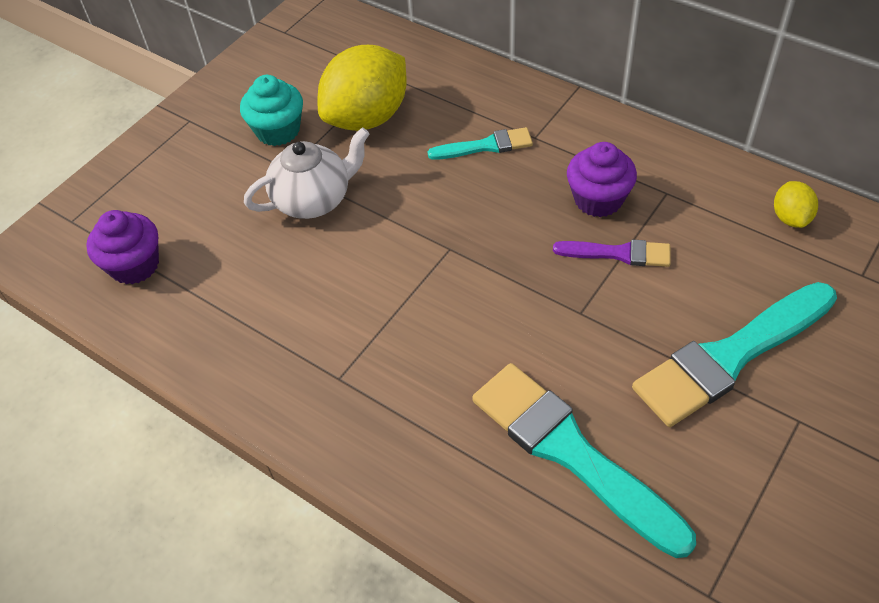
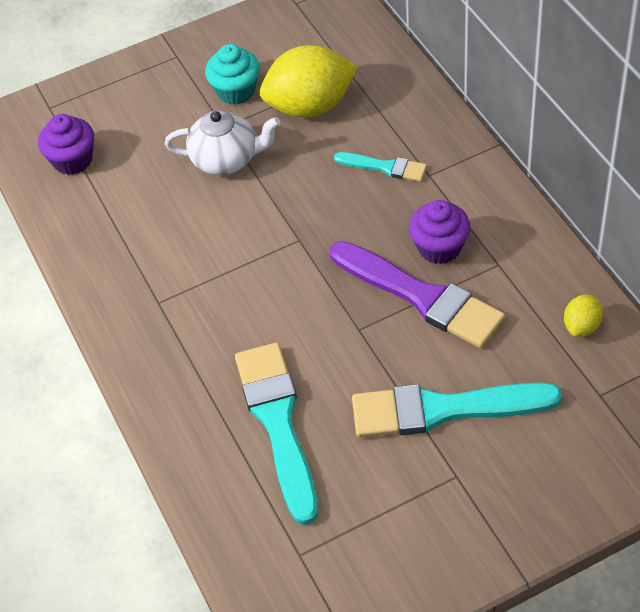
camera: 30 degrees right, 0 degrees up
(618, 253) = (421, 297): purple brush -> purple brush, size x1.93

